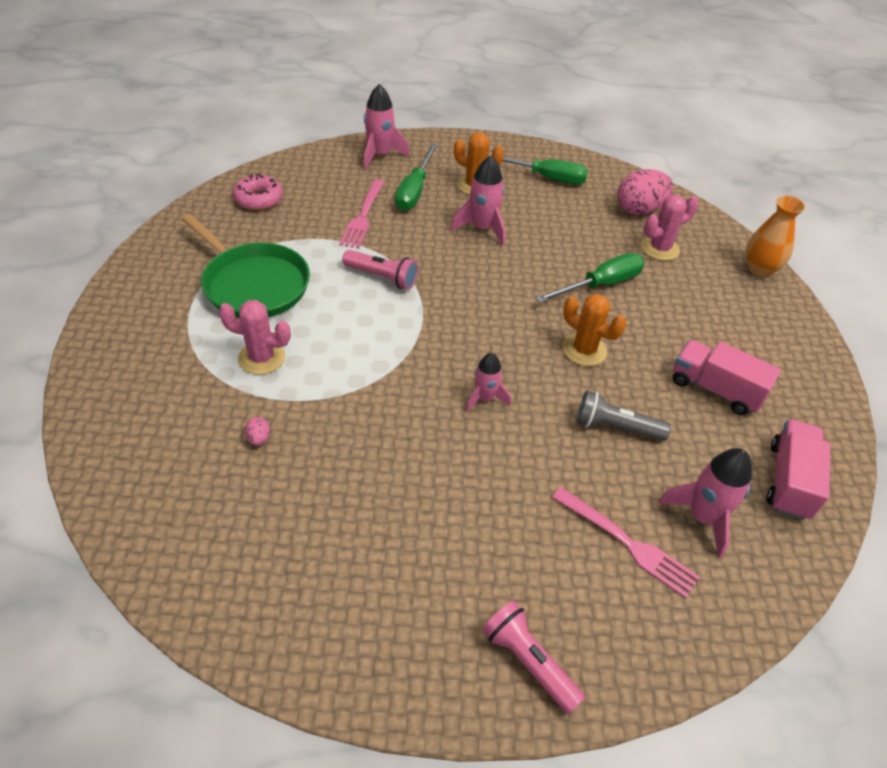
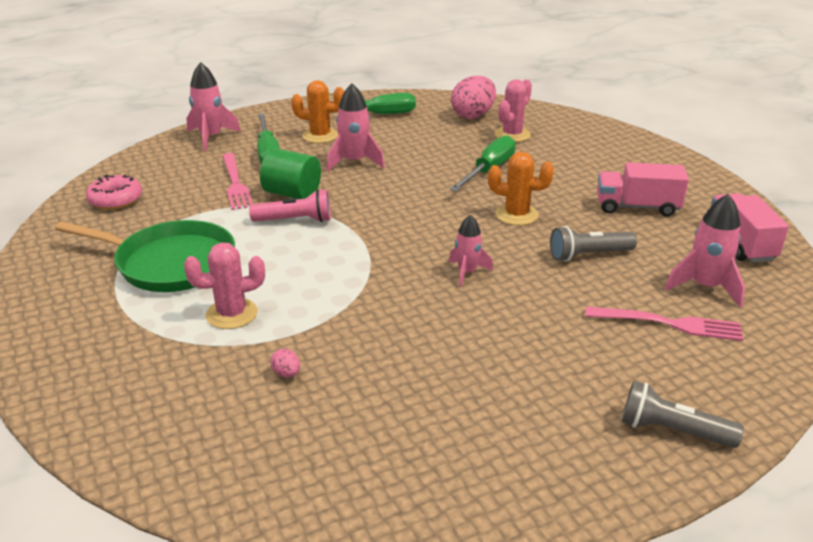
camera: 25 degrees left, 15 degrees down
(401, 246) = (292, 194): none -> green cylinder
(529, 661) = (672, 430): pink flashlight -> grey flashlight
(759, 269) = (597, 126): orange vase -> none

